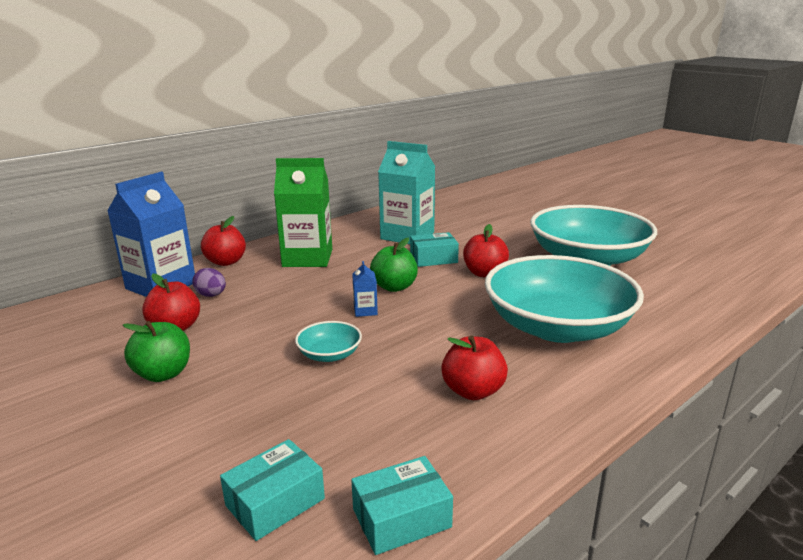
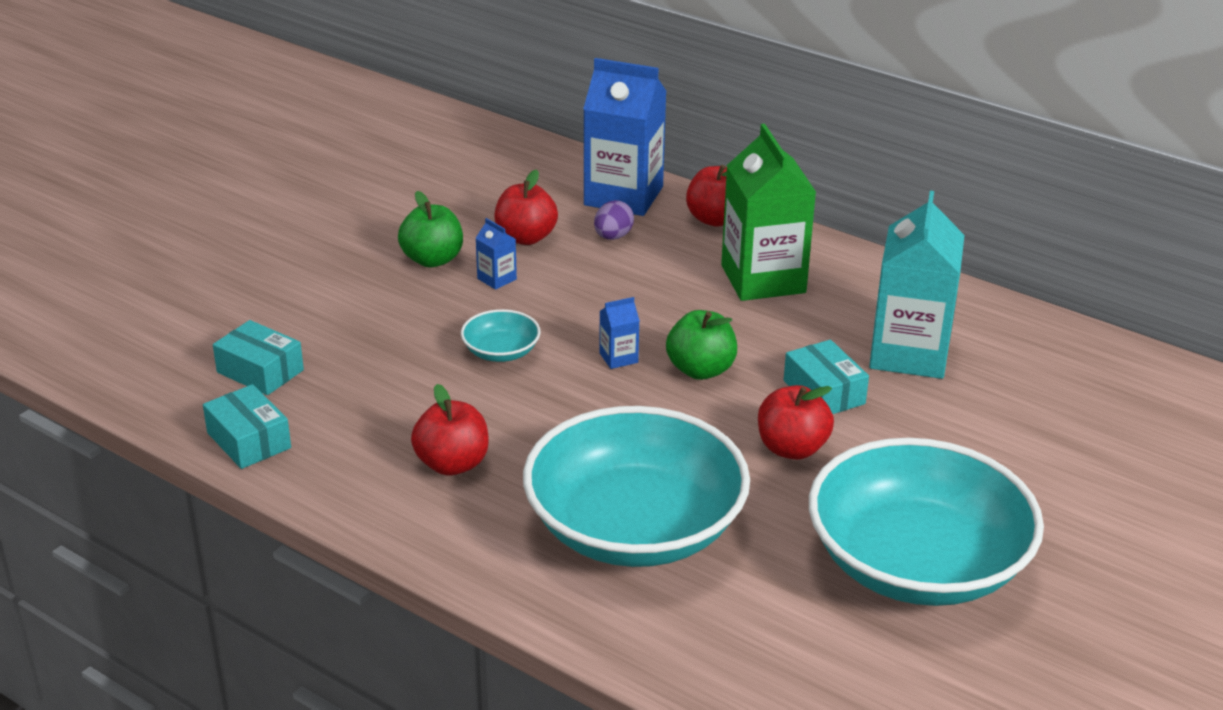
camera: 75 degrees right, 10 degrees up
(224, 346) = (497, 279): none -> blue carton

